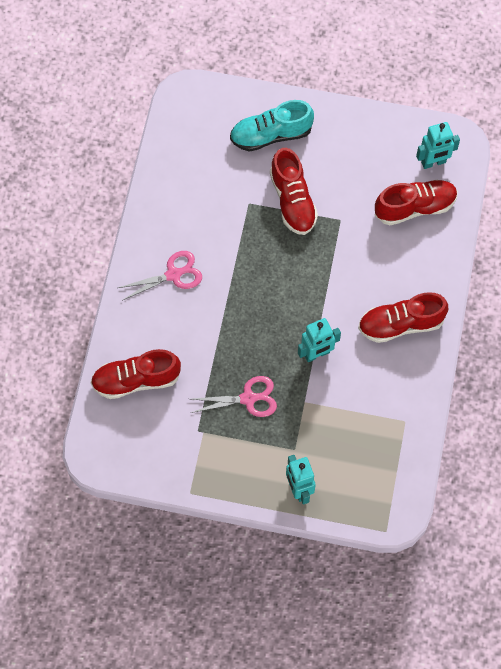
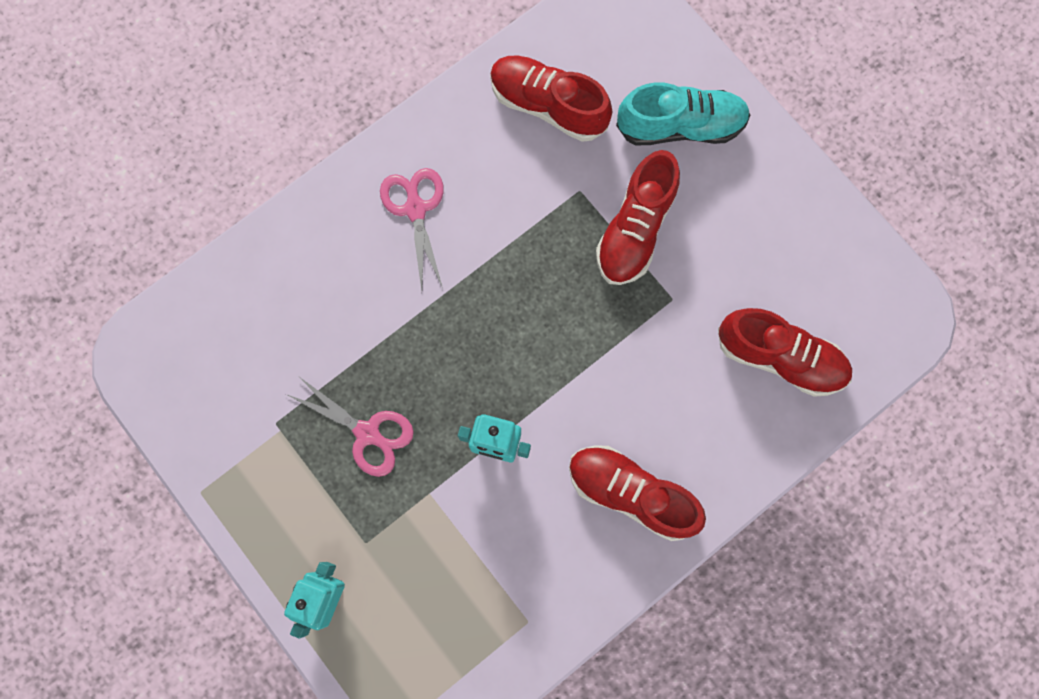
camera: 40 degrees right, 10 degrees up
(136, 380) = (260, 302): red shoe -> red shoe (548, 105)
(174, 274) = (415, 208): pink scissors -> pink scissors turned 120 degrees counterclockwise
(271, 135) = (680, 126): turquoise shoe -> turquoise shoe turned 150 degrees clockwise
(433, 162) = (854, 318): turquoise robot -> none

